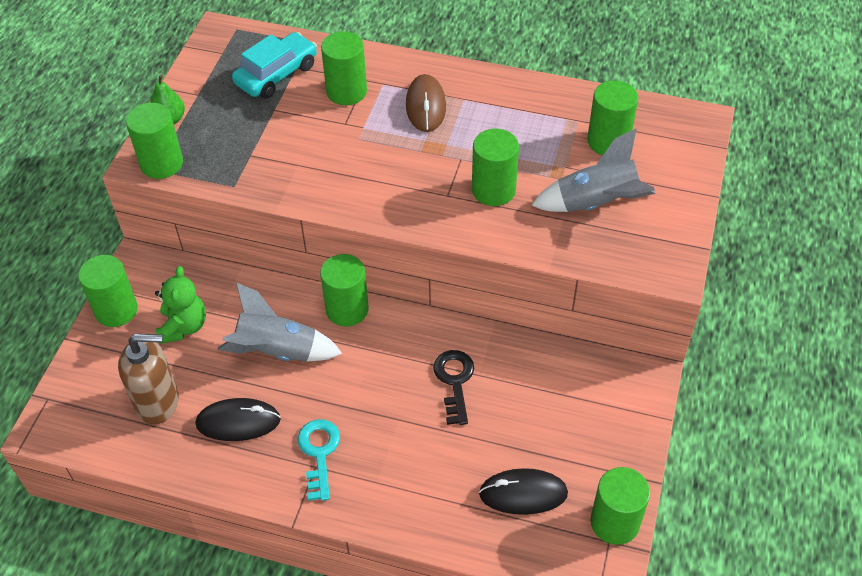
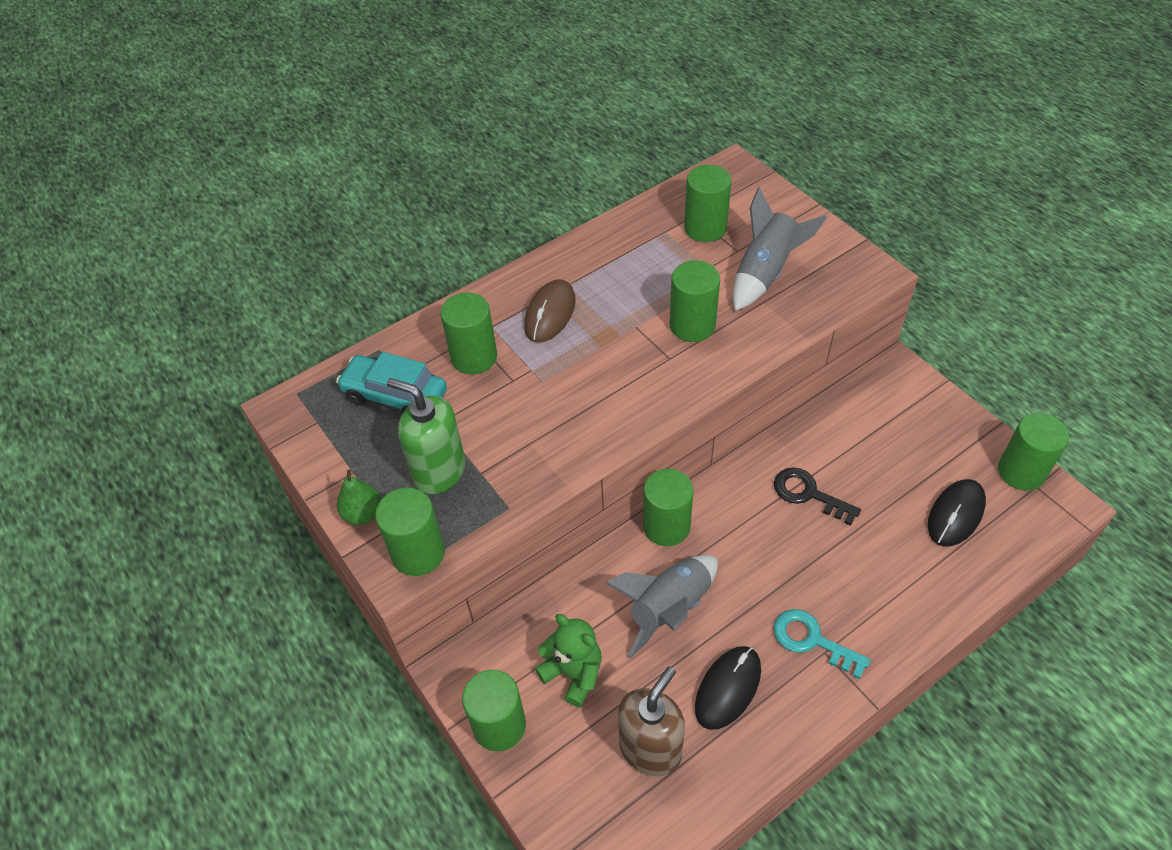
camera: 50 degrees left, 0 degrees up
(233, 134) = (439, 471): none -> green soap dispenser
(276, 75) = (395, 396): turquoise car -> turquoise car turned 60 degrees counterclockwise
(425, 106) = (550, 314): brown mouse -> brown mouse turned 75 degrees clockwise

